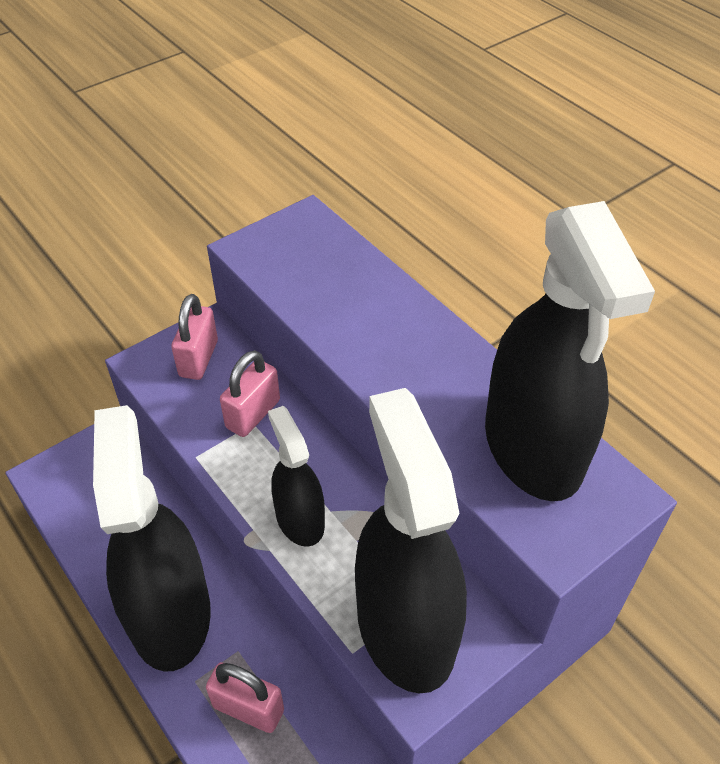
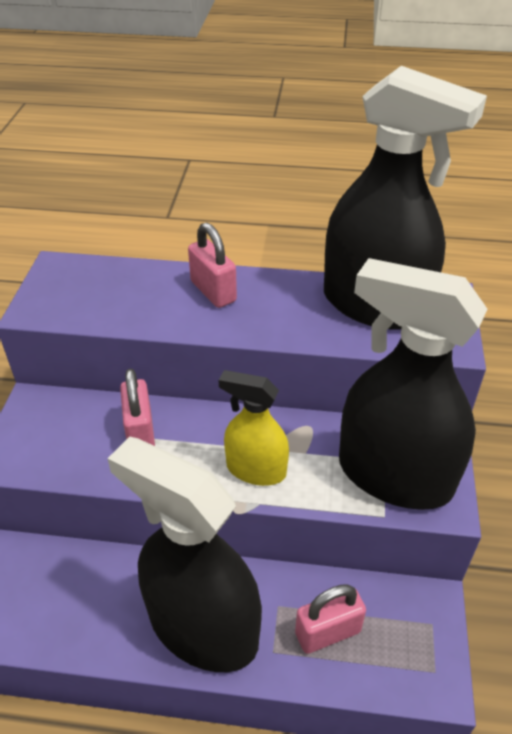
camera: 45 degrees left, 5 degrees down
(198, 358) = (50, 426): pink padlock -> pink padlock (213, 291)
(299, 519) = (256, 469): black spray bottle -> yellow spray bottle

